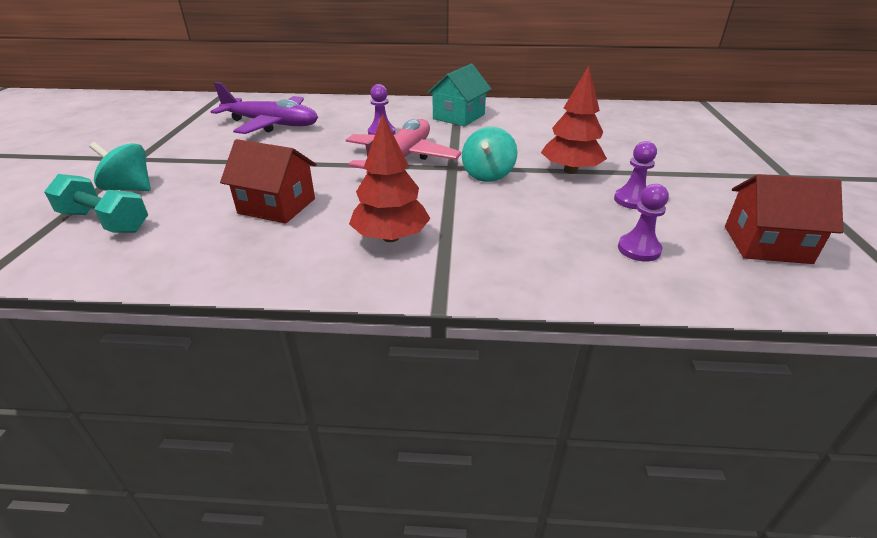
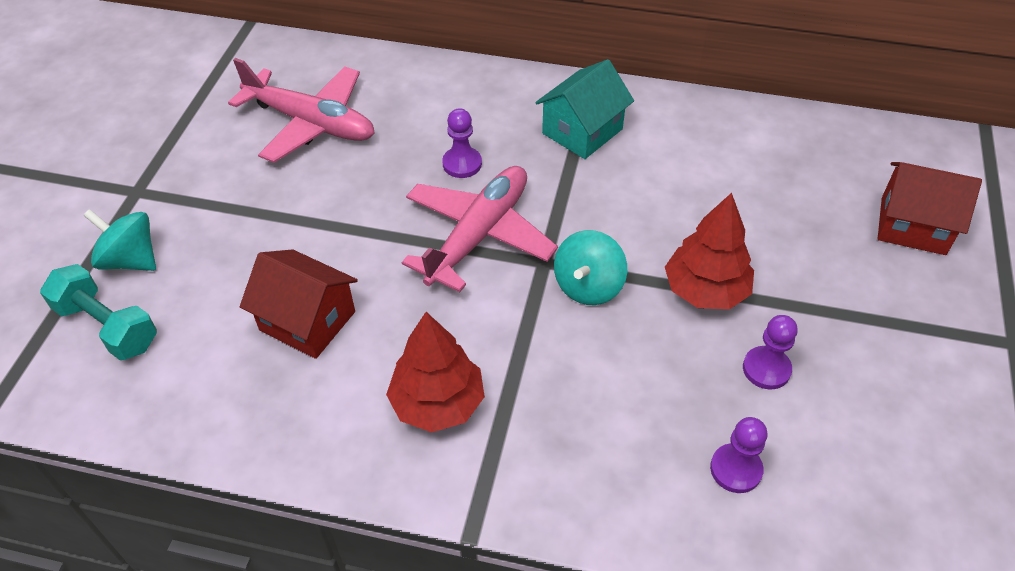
camera: 10 degrees right, 15 degrees up
(272, 124) = (312, 123): purple plane -> pink plane
(766, 244) = (904, 484): red house -> red house (913, 226)

